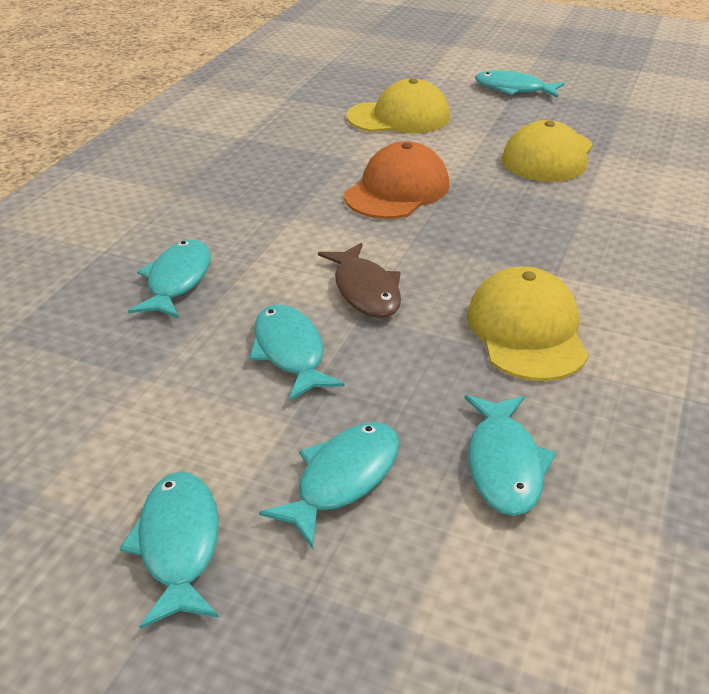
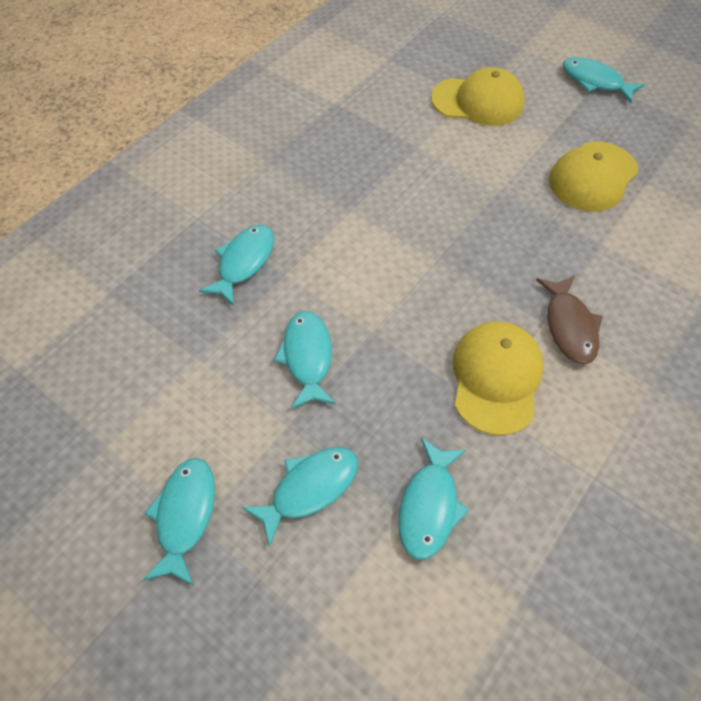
camera: 15 degrees right, 20 degrees up
(365, 290) = (383, 305): brown fish -> brown fish (569, 326)
(397, 190) = (446, 195): orange cap -> none

